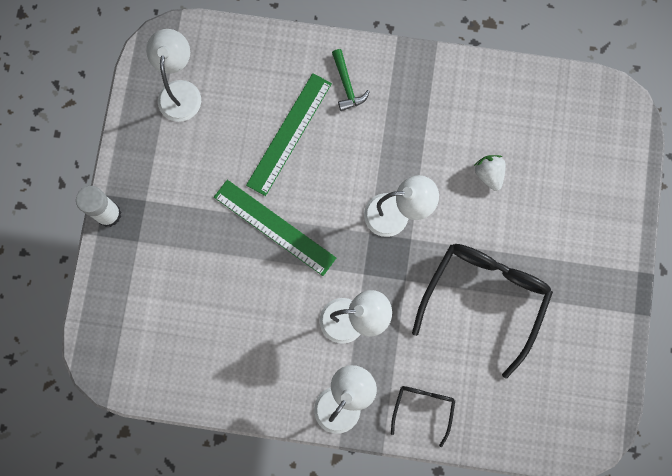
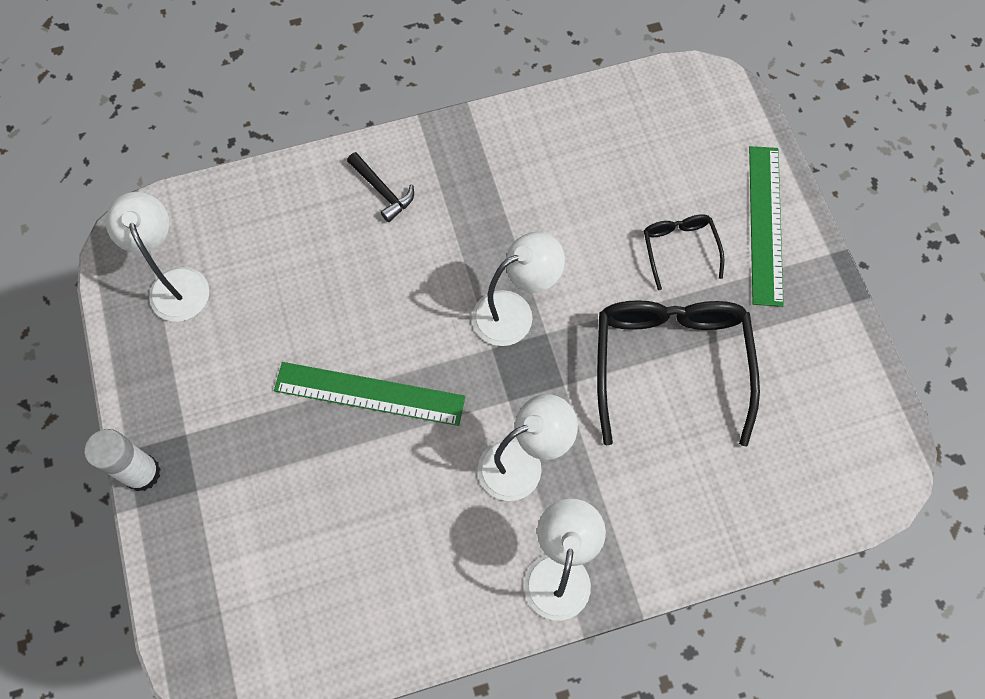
camera: 25 degrees left, 10 degrees down
(289, 134) = (337, 275): green ruler -> green ruler (765, 224)
(347, 85) = (382, 191): green hammer -> black hammer
(423, 408) = (665, 532): black glasses -> black glasses (679, 249)
(489, 174) = (601, 220): white strawberry -> none

